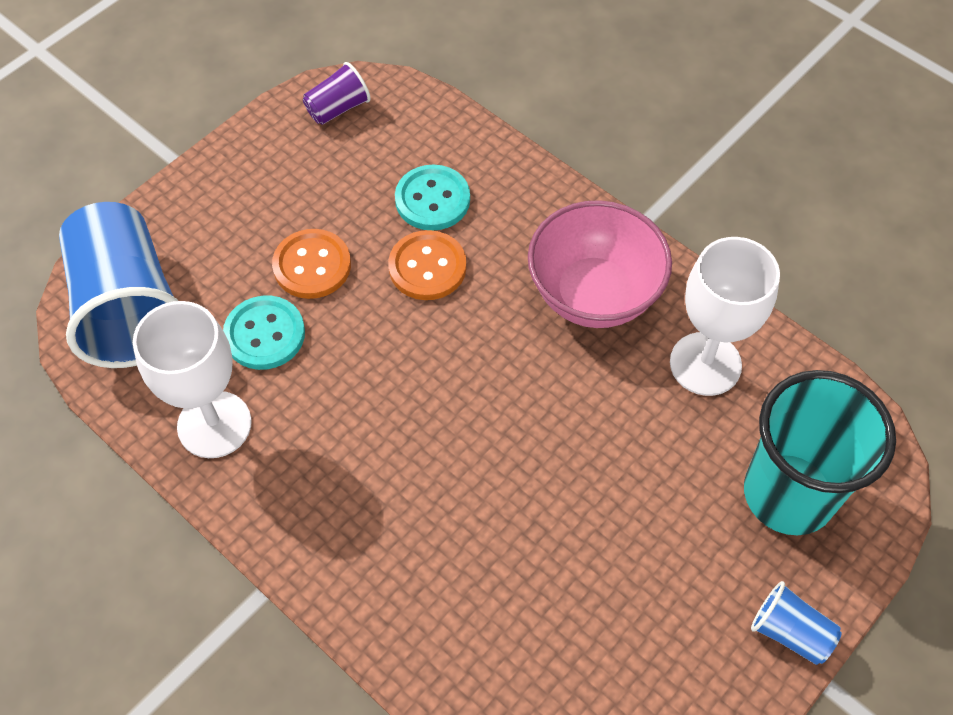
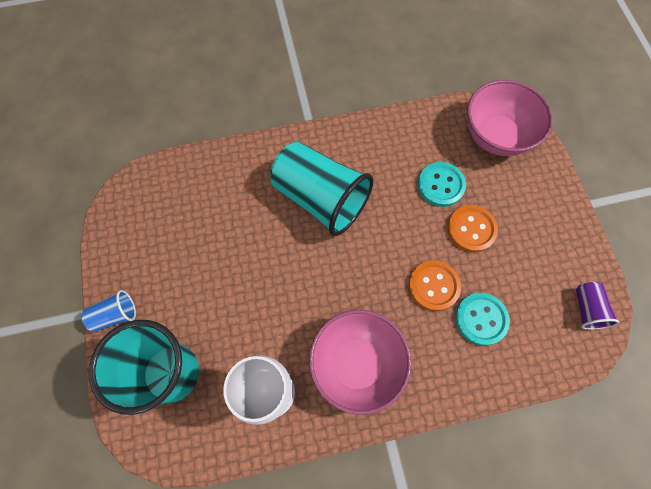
camera: 125 degrees right, 10 degrees up
(128, 307) = (495, 136): blue cup -> pink bowl
(214, 424) = (403, 140): white goblet -> none
(399, 477) = (320, 198): none -> turquoise cup

